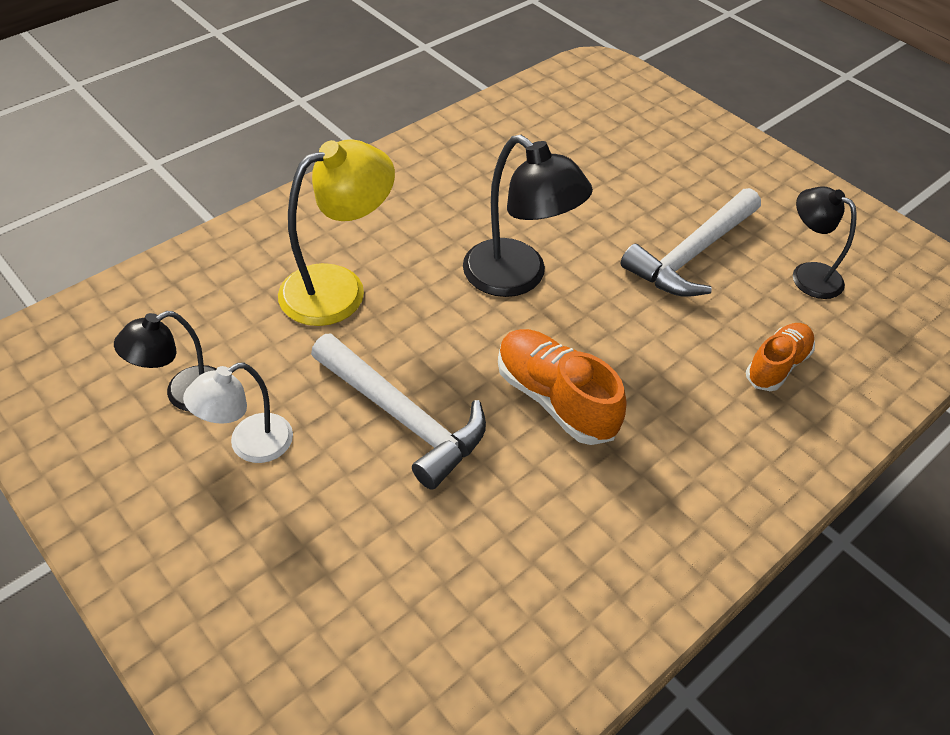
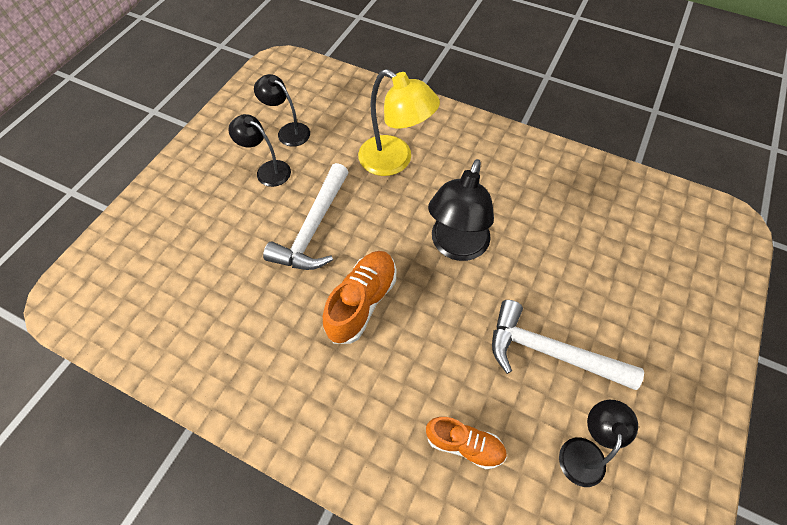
camera: 70 degrees right, 10 degrees up
(249, 445) = (267, 170): white lamp -> black lamp

